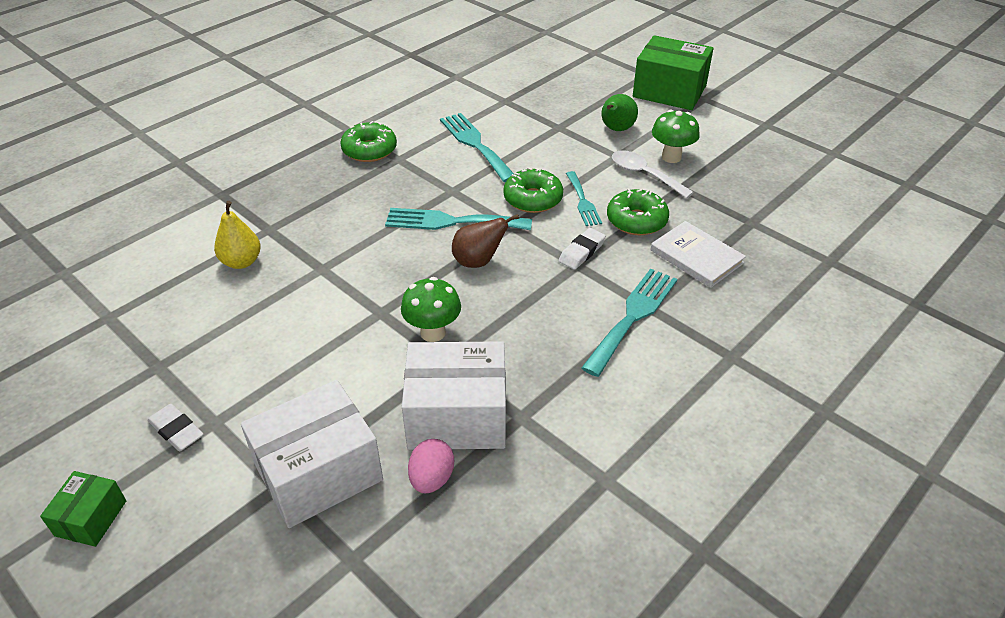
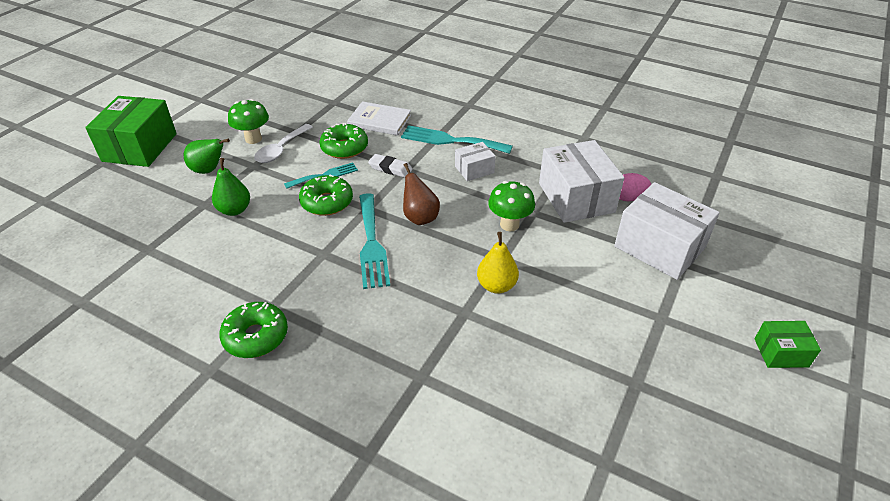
camera: 105 degrees left, 0 degrees up
(176, 431) = (683, 337): white eraser -> none
(241, 262) = (479, 379): yellow pear -> yellow pear (496, 285)
(475, 144) = (239, 254): turquoise fork -> none
(542, 143) = (234, 210): none -> green pear
(556, 326) = (474, 169): none -> white box
(696, 257) = (379, 121): white book -> white book turned 75 degrees clockwise

